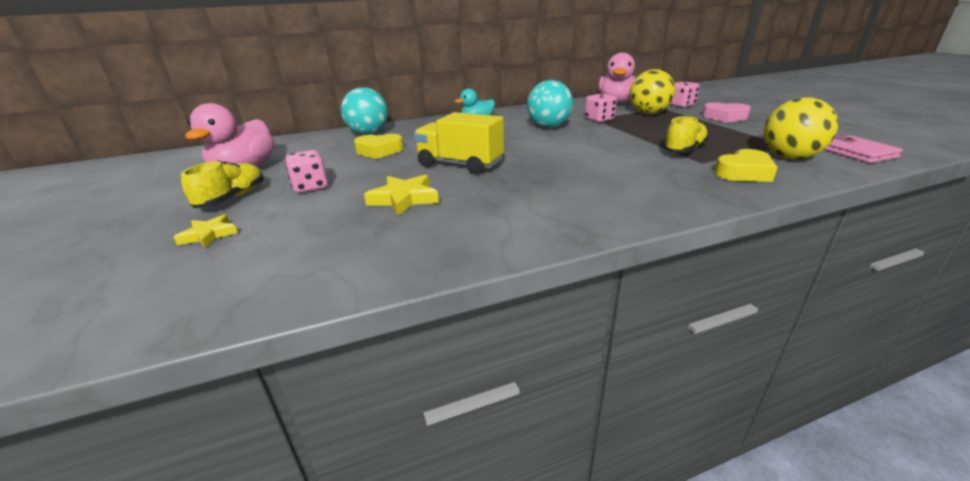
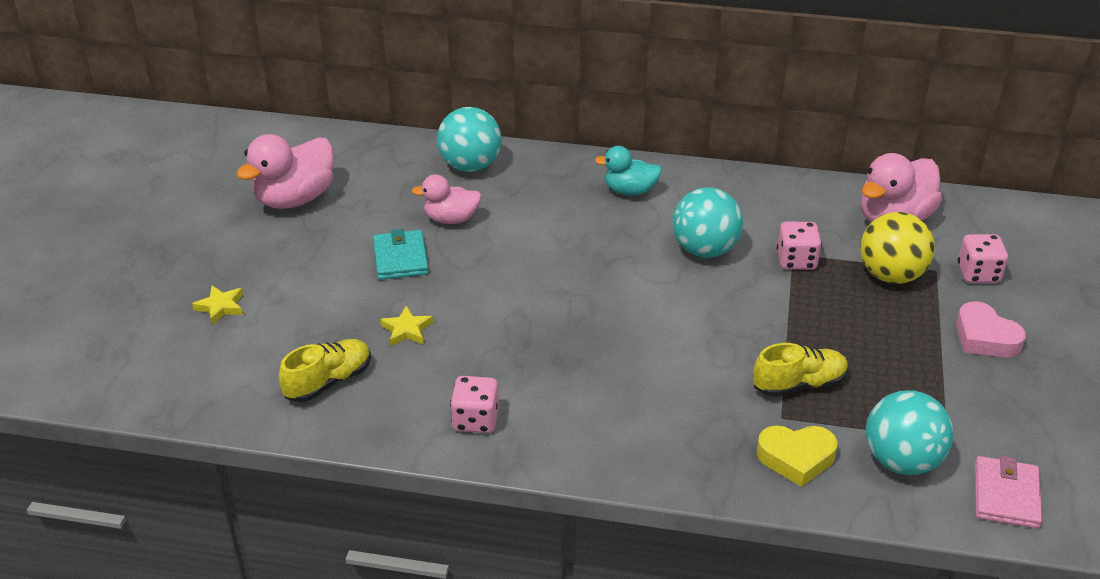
camera: 30 degrees right, 10 degrees up
(232, 198) = (261, 253): yellow shoe -> yellow shoe (328, 381)
(310, 187) = (338, 265): pink dice -> pink dice (475, 420)
(360, 172) = (401, 258): none -> turquoise wallet
(379, 151) = (451, 219): yellow heart -> pink duck
(404, 199) = (406, 330): yellow star -> yellow star, size x0.65
(460, 164) = (511, 291): yellow truck -> none
(789, 157) = (901, 461): yellow ball -> turquoise ball

